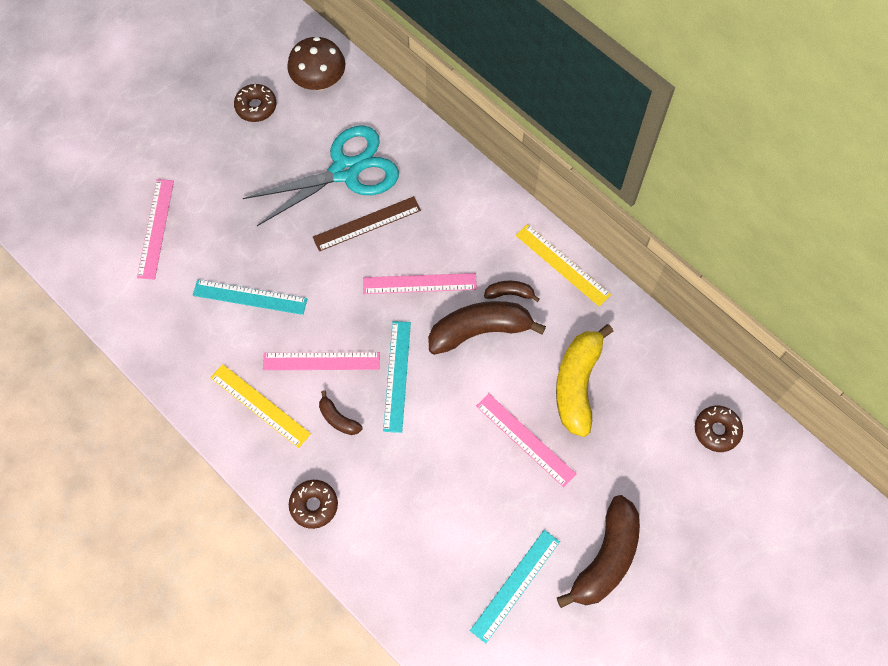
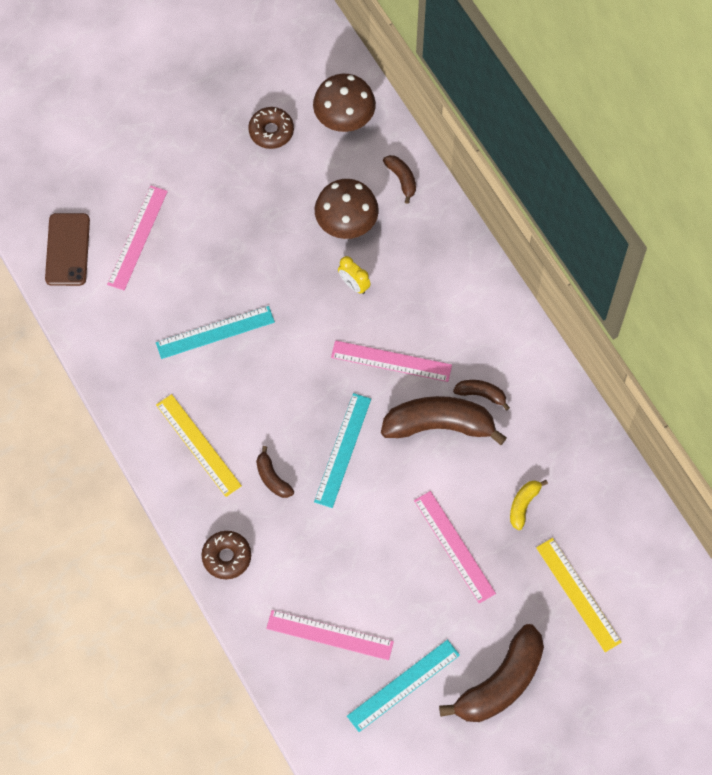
camera: 15 degrees right, 0 degrees up
(92, 255) = (67, 249): none -> brown phone
(250, 297) = (215, 332): turquoise ruler -> turquoise ruler turned 45 degrees counterclockwise
(321, 361) = (270, 416): pink ruler -> pink ruler (329, 635)
(345, 171) = (346, 223): turquoise scissors -> brown mushroom
(367, 223) = (354, 285): brown ruler -> yellow clock
(384, 121) = (401, 179): none -> brown banana
(562, 265) = (544, 378): yellow ruler -> yellow ruler (578, 594)
(577, 384) = (523, 505): yellow banana -> yellow banana, size x0.47
(716, 430) = (652, 588): brown donut -> none

